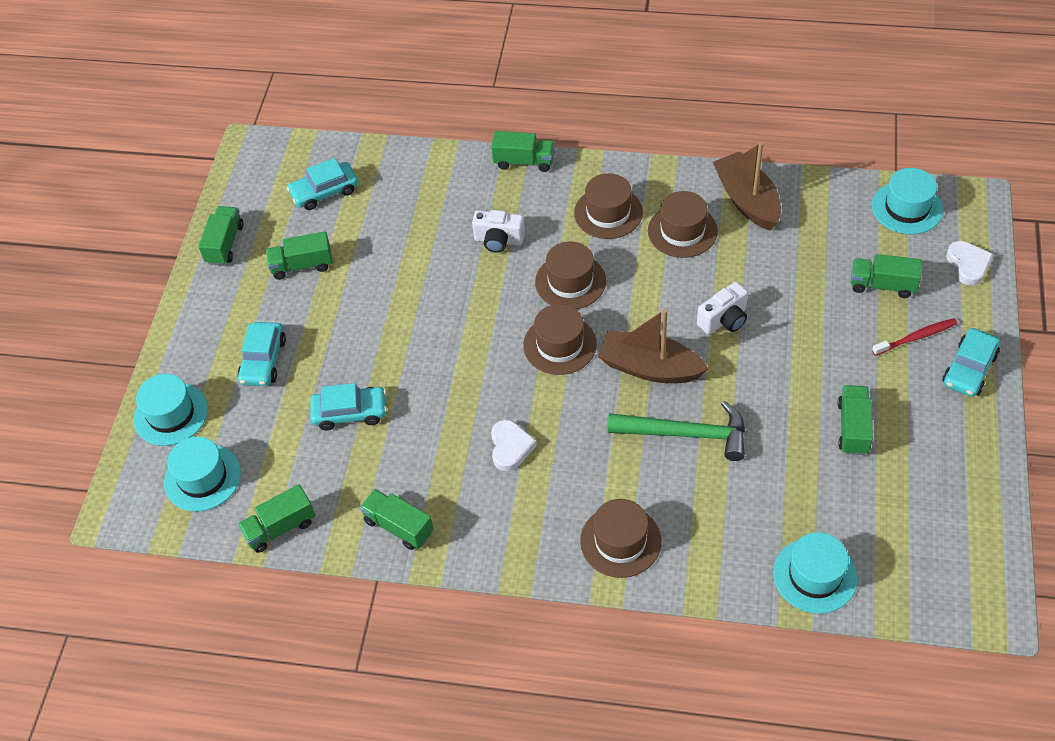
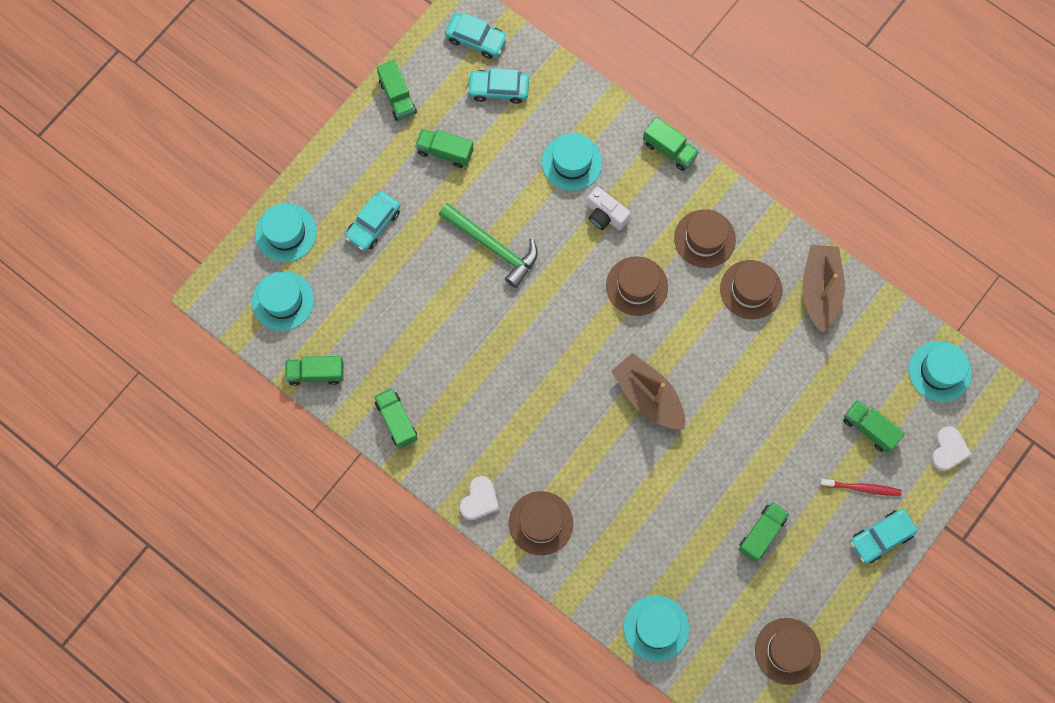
camera: 25 degrees right, 20 degrees up
(225, 244) = (397, 97): green truck -> green truck turned 120 degrees clockwise
(350, 412) = (412, 307): turquoise car -> turquoise car (476, 39)
(436, 214) = (572, 162): none -> turquoise hat
(510, 447) = (509, 403): white heart -> white heart (479, 500)
(560, 345) = (595, 338): brown hat -> brown hat (787, 651)
(687, 434) = (640, 467): green hammer -> green hammer (493, 247)
(724, 320) = (730, 388): white camera -> none

